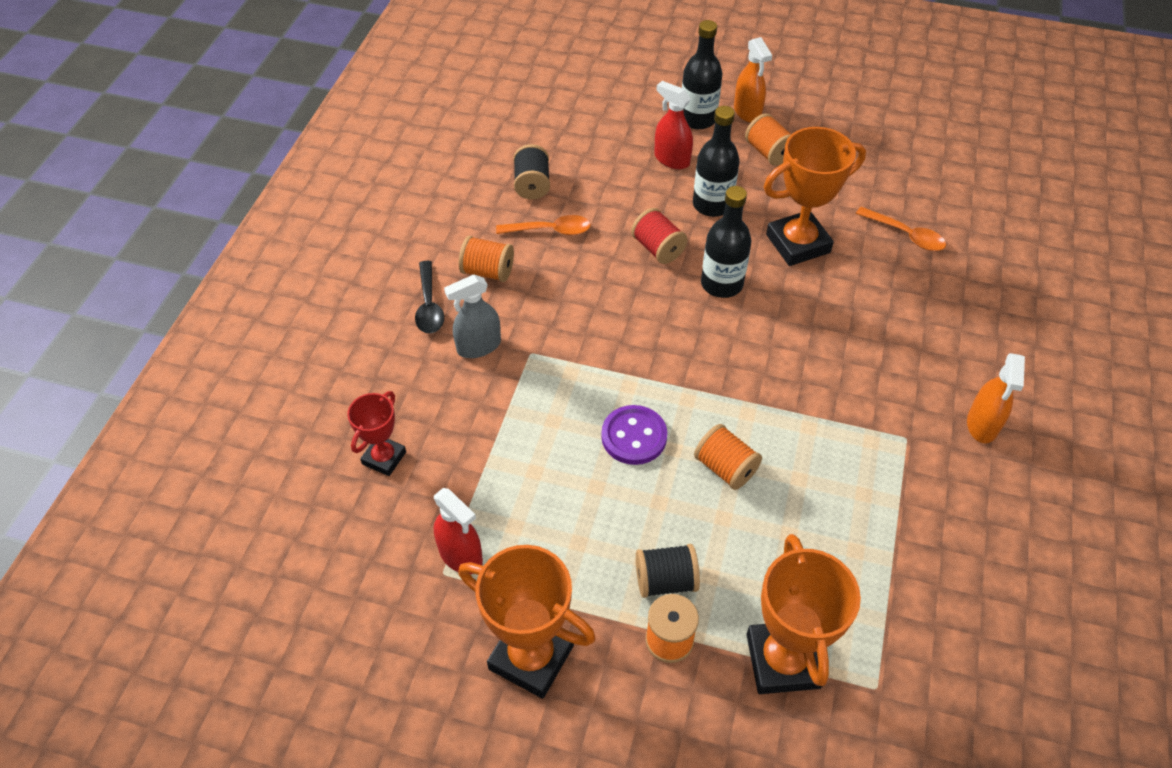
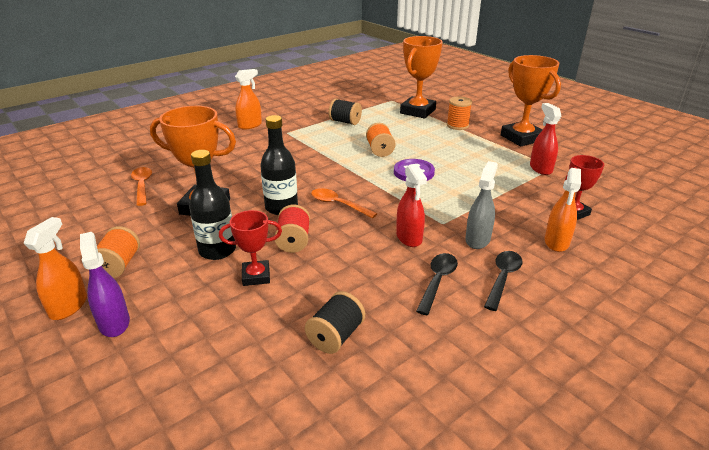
camera: 145 degrees left, 20 degrees down
(391, 387) = (556, 242): none -> orange spray bottle
(478, 346) = (477, 239): grey spray bottle -> grey spray bottle turned 75 degrees counterclockwise
(487, 271) = (437, 281): orange spool -> black spoon
(550, 230) = (358, 288): orange spoon -> orange spoon (338, 204)
(646, 199) = (256, 276): none -> red trophy
(665, 581) = (444, 136): black spool -> black spool (345, 122)
(671, 159) = (192, 297): red spray bottle -> red spray bottle (409, 237)
(697, 119) = (114, 323): black bottle -> purple spray bottle

